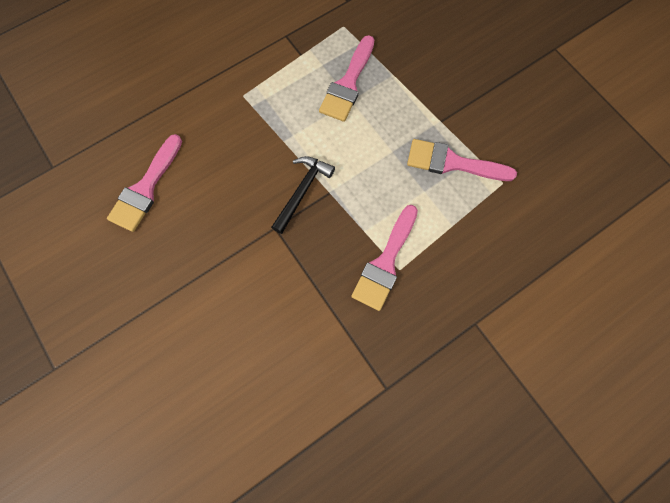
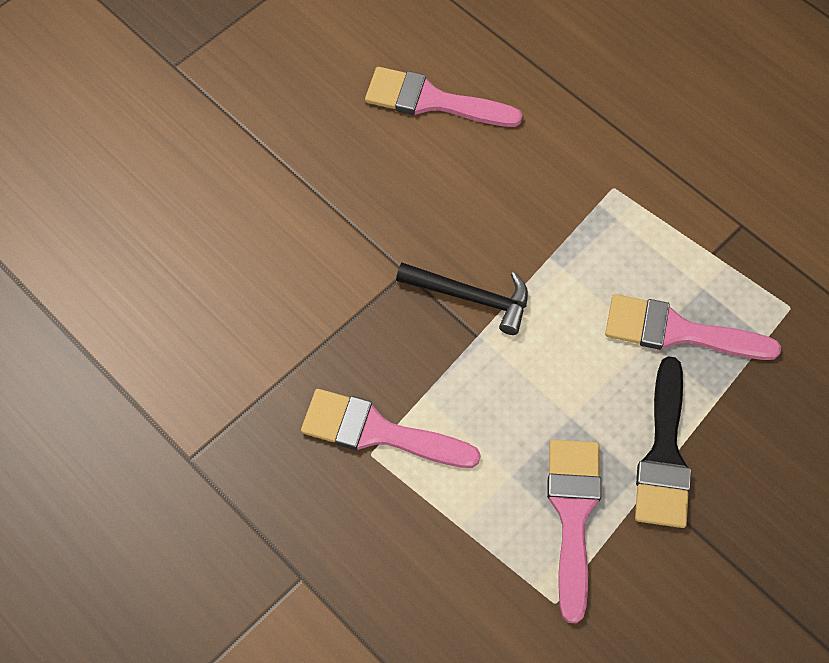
camera: 80 degrees right, 10 degrees down
(422, 109) = (664, 454): none -> black brush

